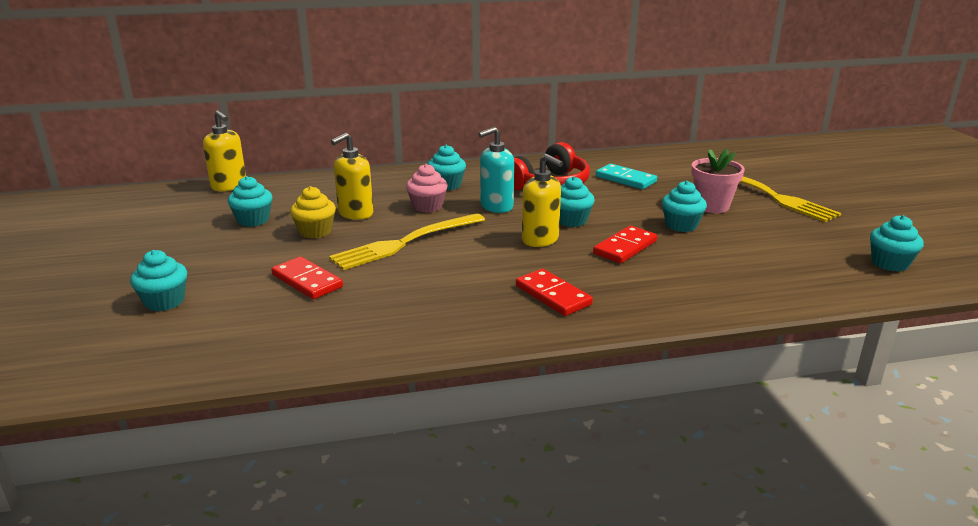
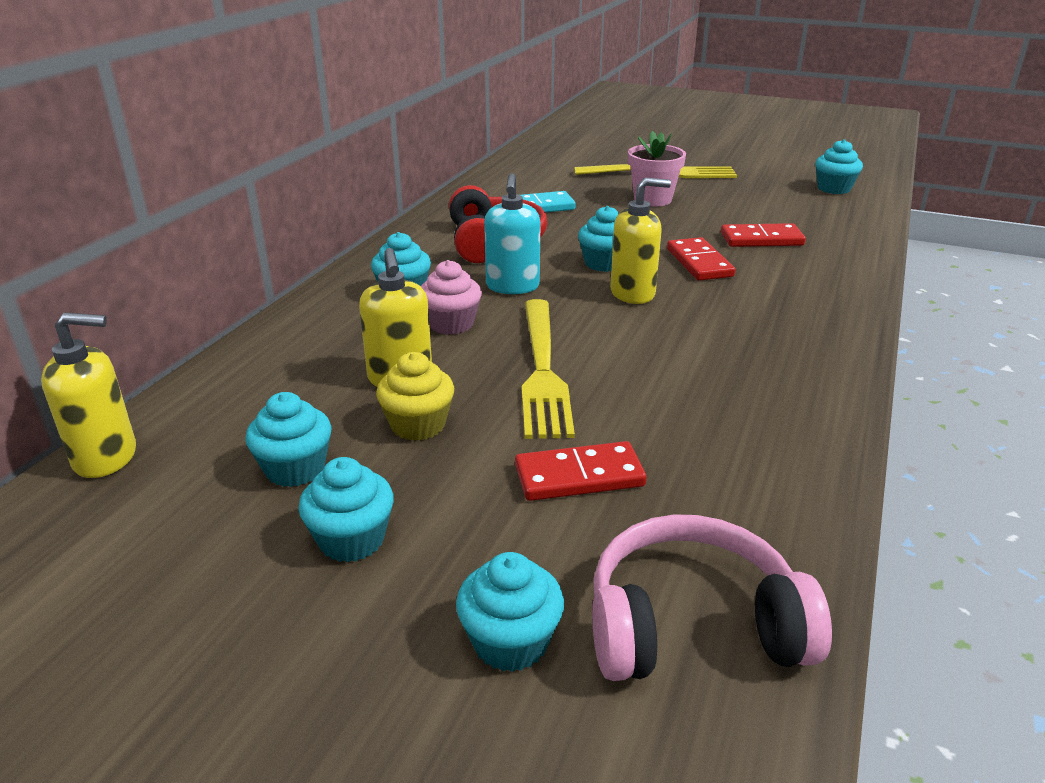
camera: 55 degrees left, 5 degrees up
(204, 341) = (692, 625): none -> pink headphones
(553, 295) = (773, 331): red domino -> red domino (761, 239)
(681, 225) = (678, 224): turquoise cupcake -> turquoise cupcake (352, 539)

